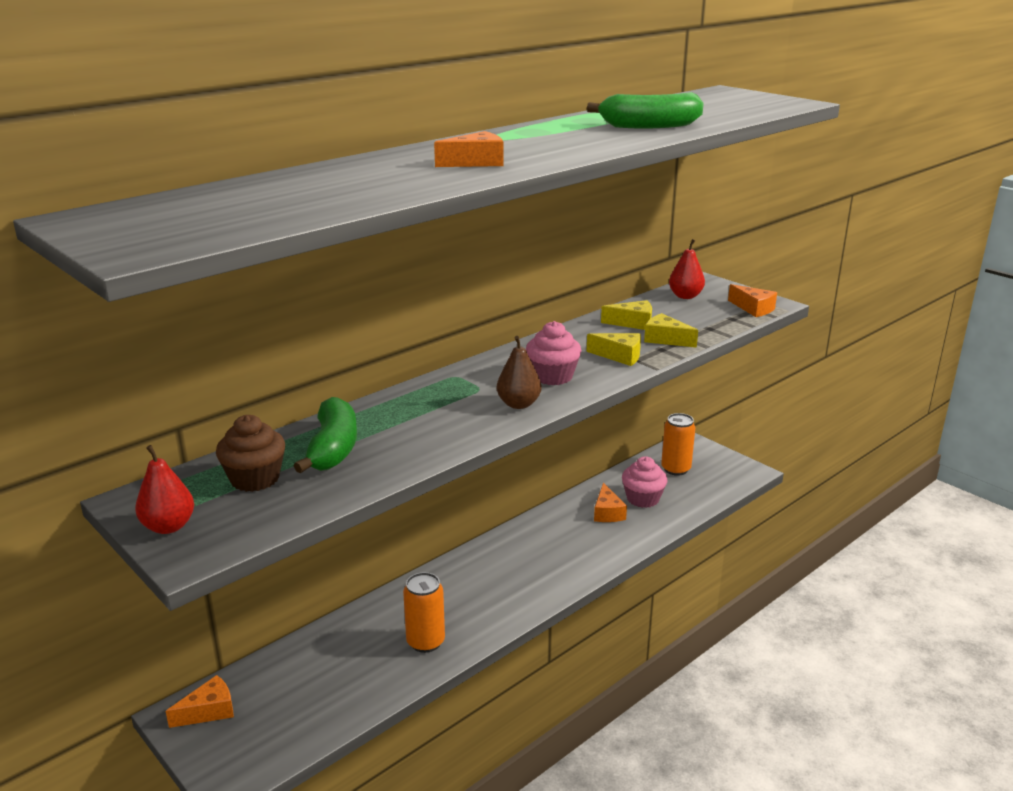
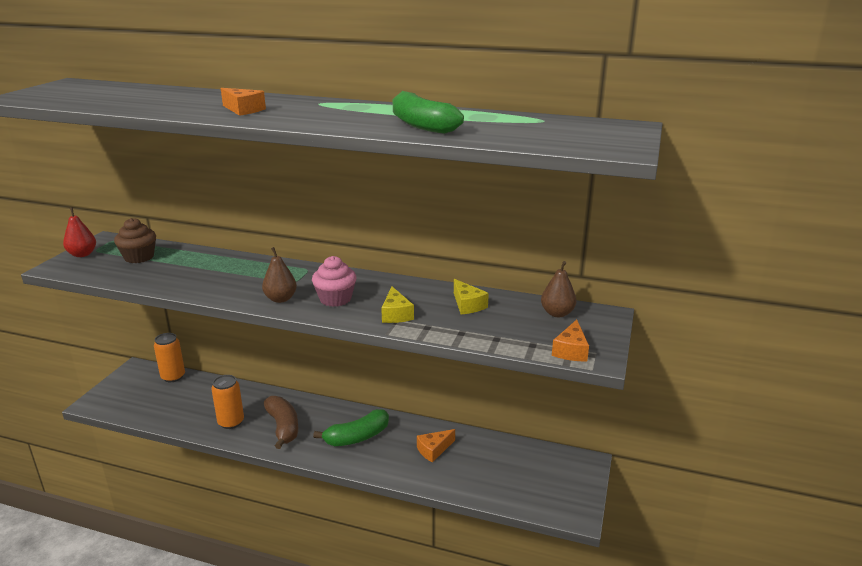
camera: 60 degrees right, 0 degrees up
(209, 711) = (141, 376): orange cheese -> none
(333, 449) = (184, 265): green banana -> green banana (357, 437)
(477, 601) = (283, 427): none -> brown banana
(643, 499) = (470, 462): pink cupcake -> none
(665, 339) = (449, 325): yellow cheese -> none
(675, 469) = (534, 467): orange can -> orange can (173, 377)
(685, 296) = (557, 313): red pear -> brown pear

